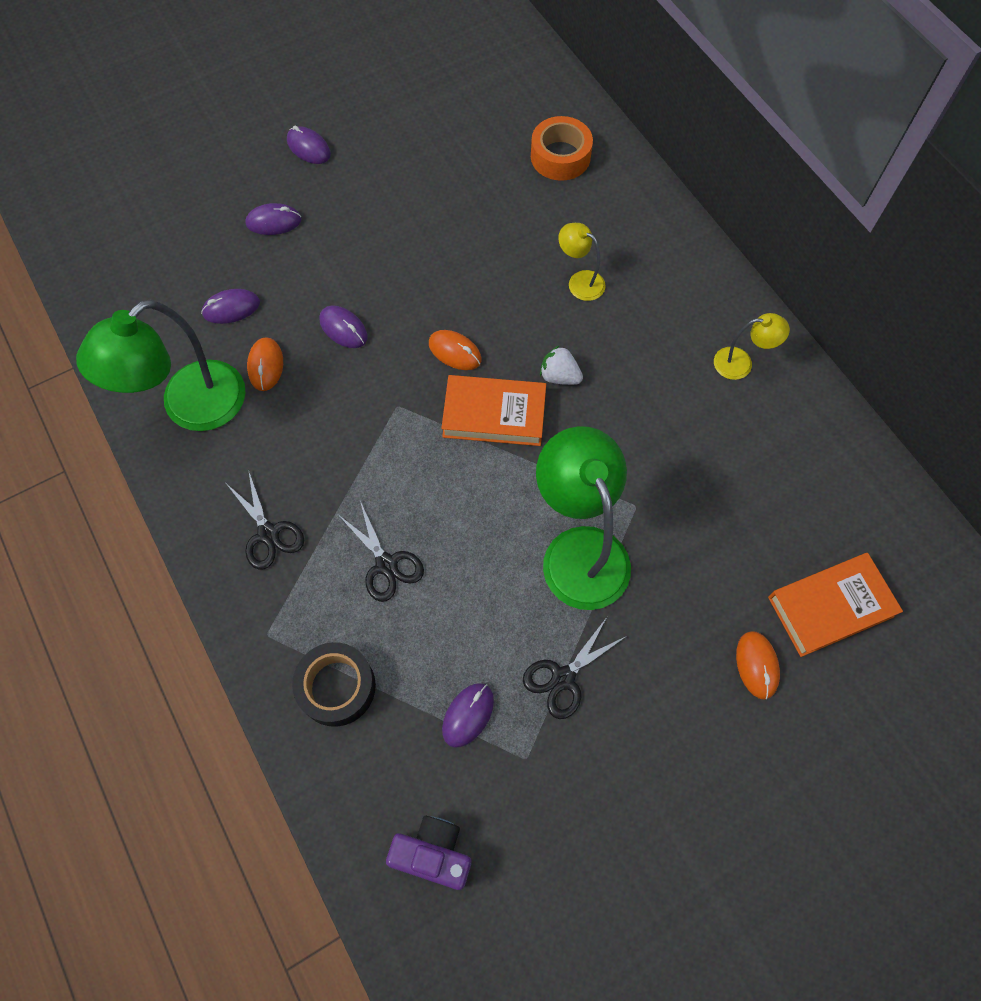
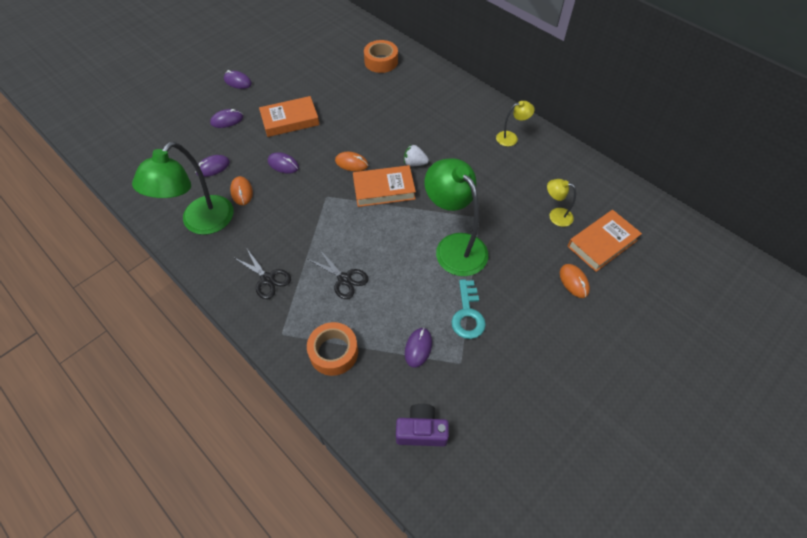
camera: 15 degrees left, 10 degrees down
(337, 687) = (333, 352): black tape -> orange tape
(375, 244) = (290, 120): none -> orange book
(563, 678) = (467, 314): black scissors -> turquoise key
(580, 281) = (411, 116): yellow lamp -> yellow lamp (555, 215)

